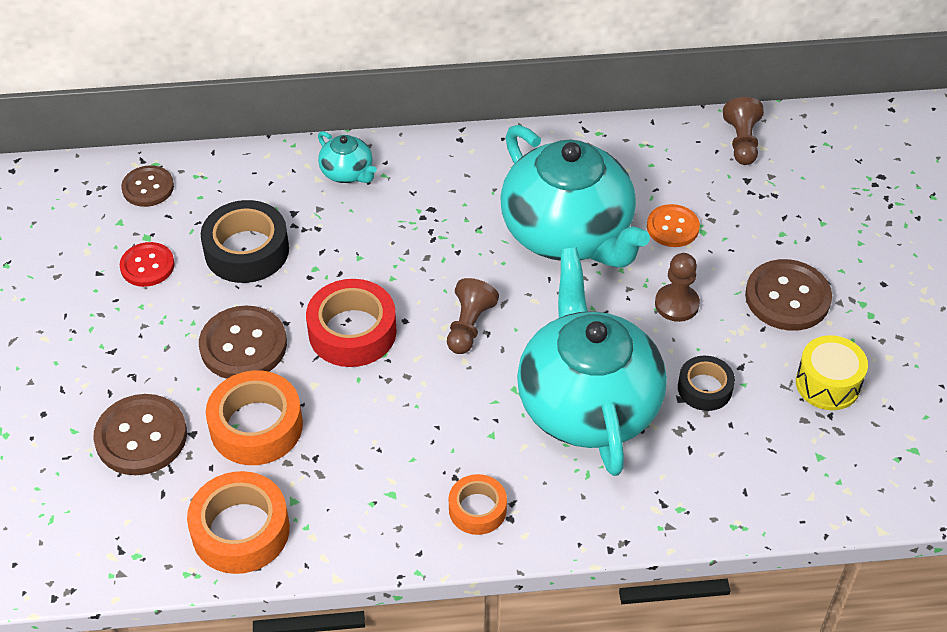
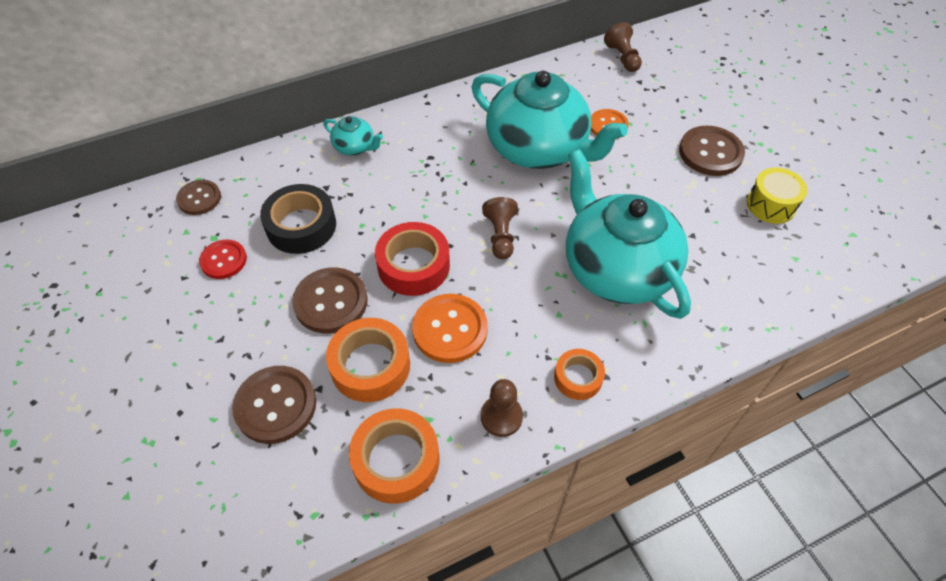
camera: 20 degrees left, 5 degrees up
(360, 414) = (450, 329): none -> orange button
(676, 304) = (640, 178): brown pawn -> brown pawn (501, 417)
(705, 388) = (692, 232): black tape -> none

